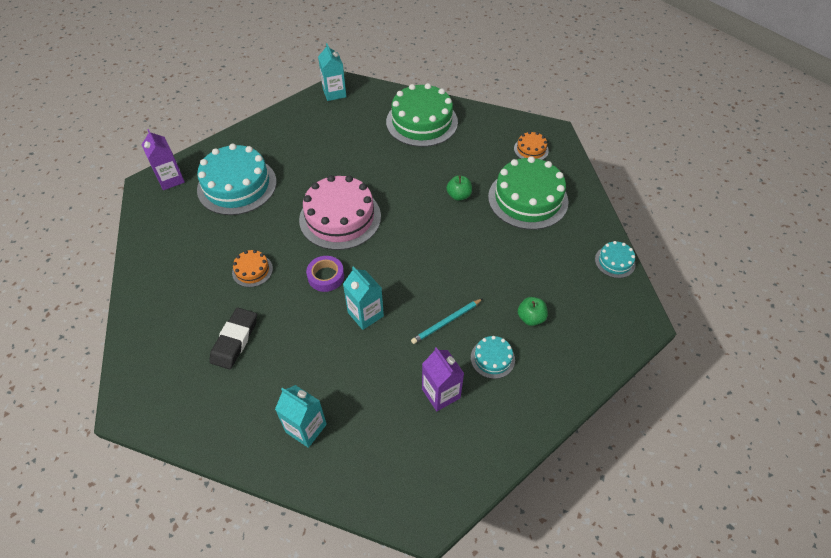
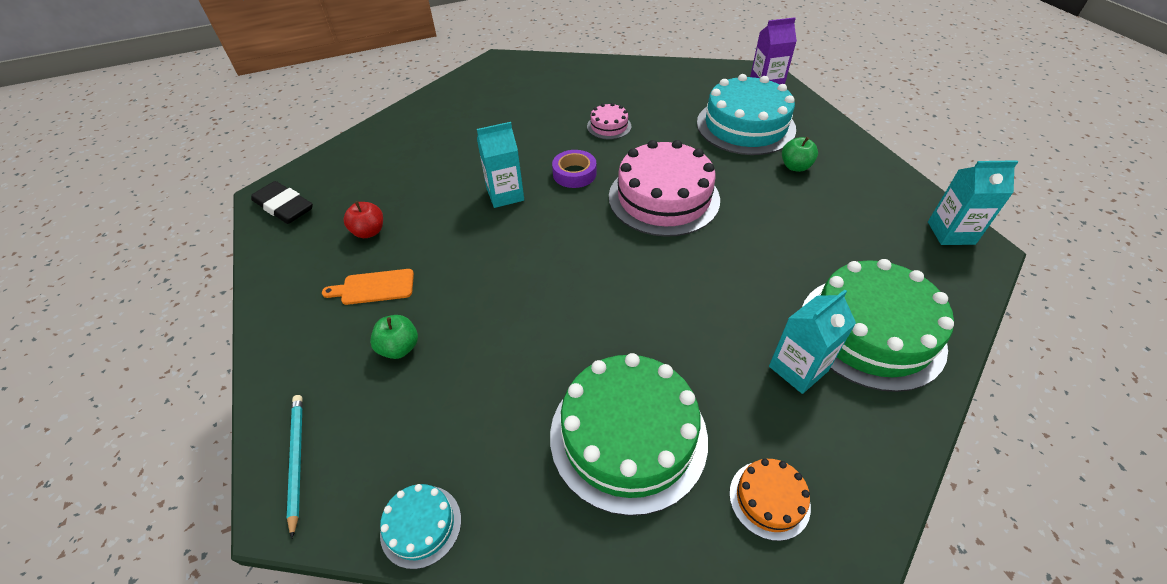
camera: 110 degrees right, 5 degrees down
(235, 340) = (528, 110): black eraser -> black eraser (284, 206)
(252, 270) = (609, 126): orange cake -> pink cake
(306, 428) = (409, 140): turquoise carton -> turquoise carton (798, 369)
(441, 393) = (369, 232): purple carton -> red apple
(446, 322) = (451, 258): turquoise pencil -> turquoise pencil (296, 460)
(458, 195) = (667, 333): green apple -> green apple (795, 166)
(492, 358) = (374, 287): turquoise cake -> orange cutting board

